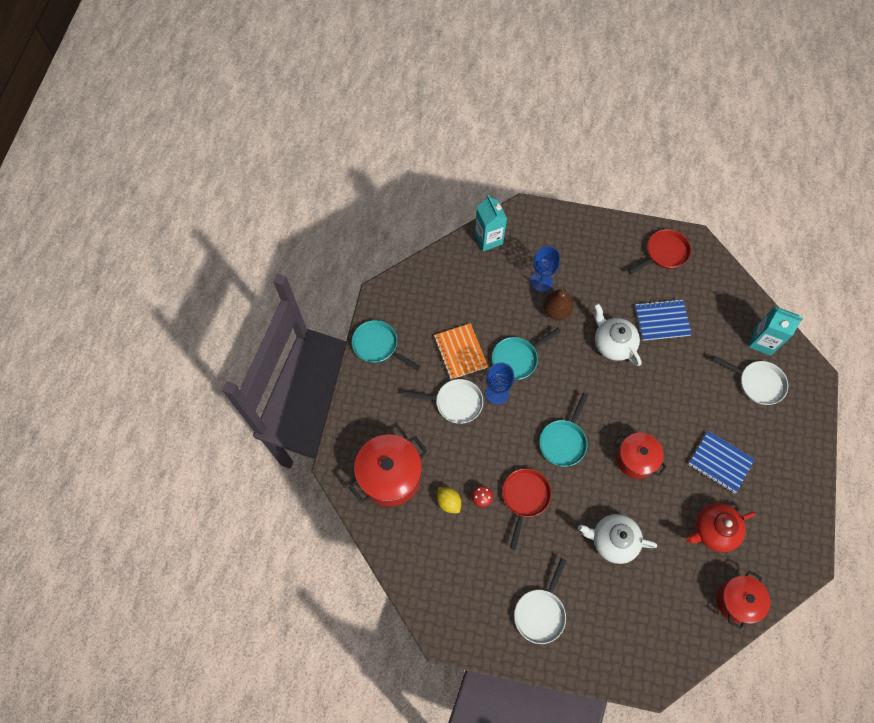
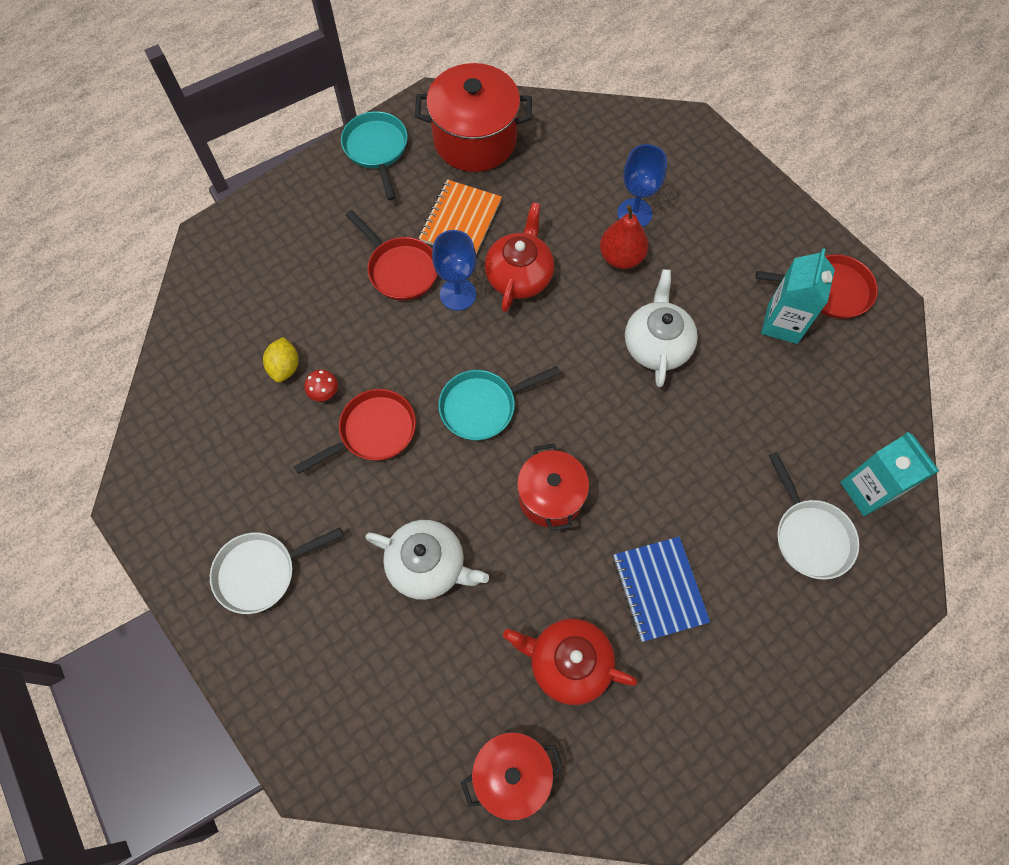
camera: 40 degrees right, 0 degrees up
(390, 476) = (251, 291): red pot -> red pot (475, 139)
(455, 403) = (400, 269): white pan -> red pan
(488, 239) = (616, 125): turquoise carton -> turquoise carton (782, 323)
(517, 358) = (519, 275): turquoise pan -> red teapot
(556, 310) = (621, 257): brown pear -> red pear
(613, 540) = (428, 565): white teapot -> white teapot turned 150 degrees clockwise
(662, 320) = (748, 365): blue notebook -> none

